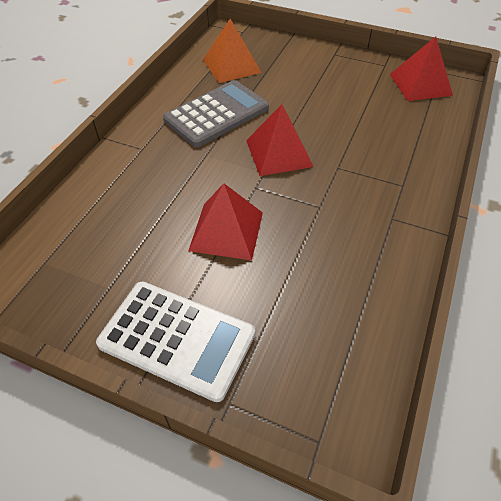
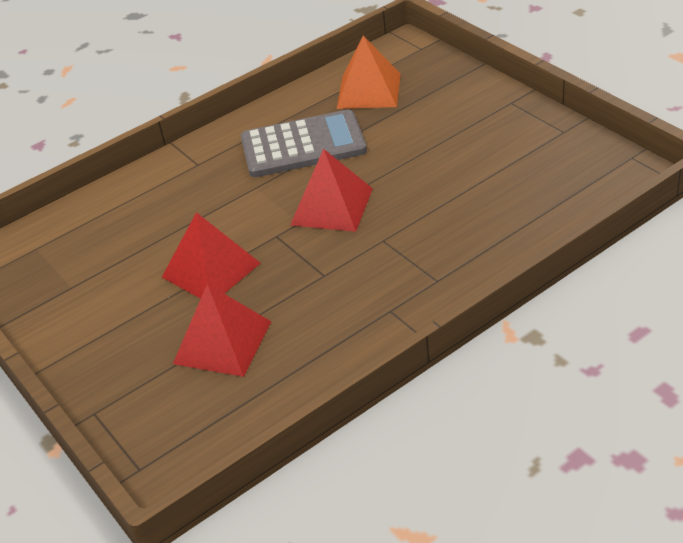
camera: 35 degrees right, 10 degrees down
(177, 339) = (93, 348): white calculator -> none
(420, 84) = (584, 168): red pyramid -> red pyramid (222, 342)

